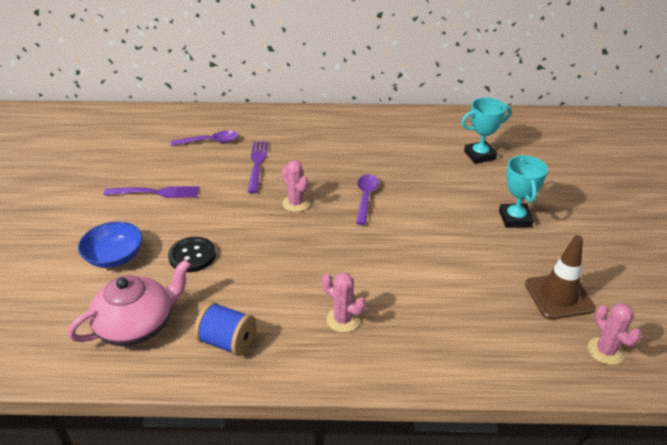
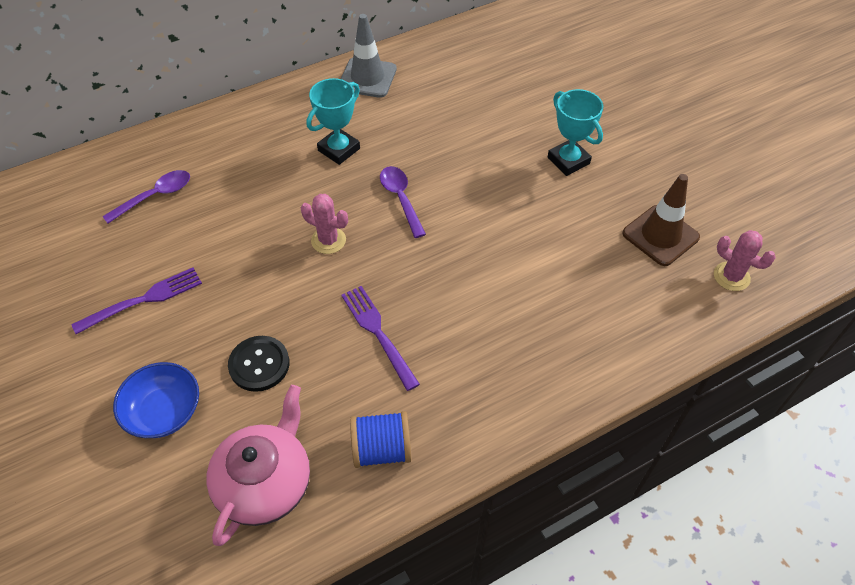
camera: 30 degrees left, 15 degrees up
(257, 164) = (242, 205): purple fork -> purple fork (378, 333)
(343, 320) = (481, 362): pink cactus -> none
(399, 122) = (367, 78): none -> grey traffic cone
(479, 155) = (484, 92): turquoise trophy -> turquoise trophy (339, 149)

